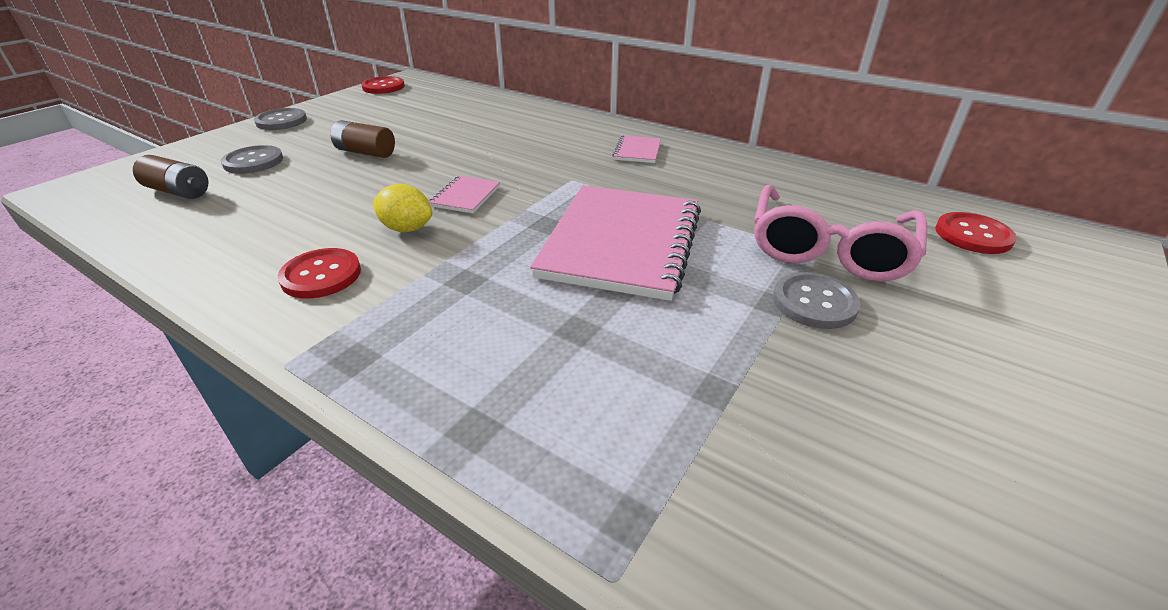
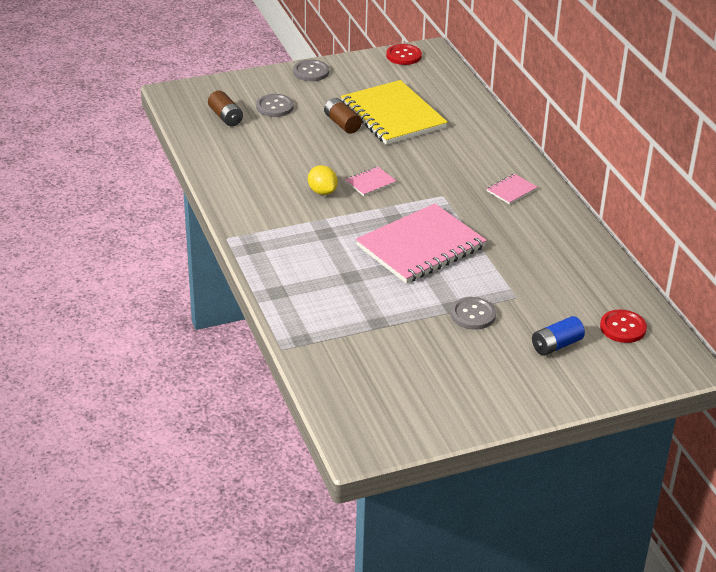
camera: 35 degrees right, 0 degrees up
(321, 275) = (265, 202): red button -> none
(422, 129) = (393, 115): none -> yellow notebook
(828, 248) = (525, 297): pink glasses -> none
(965, 292) = (556, 345): none -> blue battery

